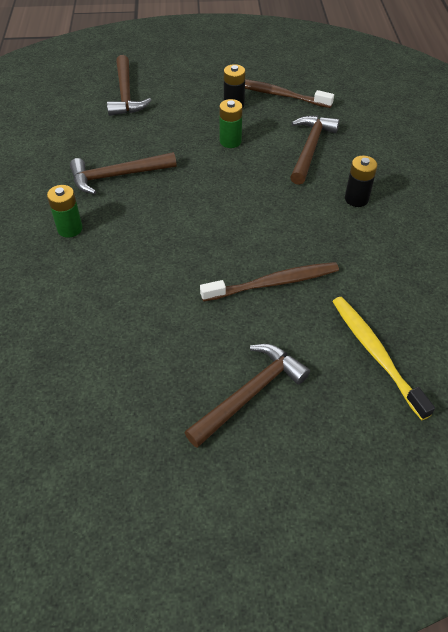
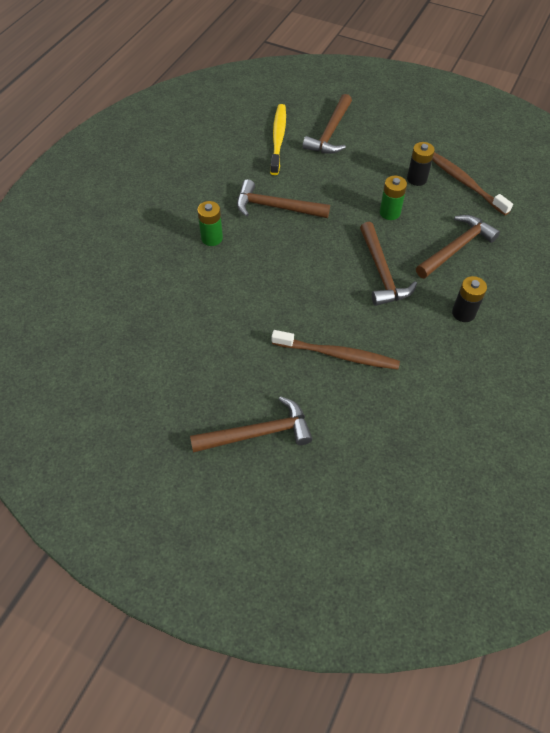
camera: 30 degrees right, 5 degrees up
(260, 194) = (381, 272): none -> brown hammer
(375, 353) = (378, 452): yellow toothbrush -> yellow toothbrush (278, 138)

